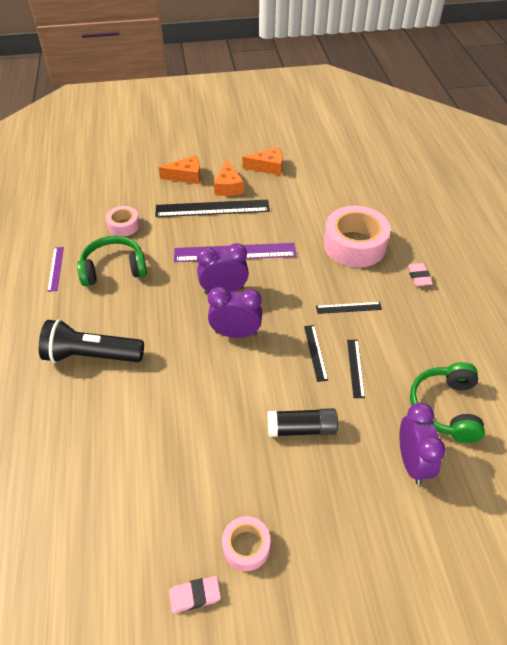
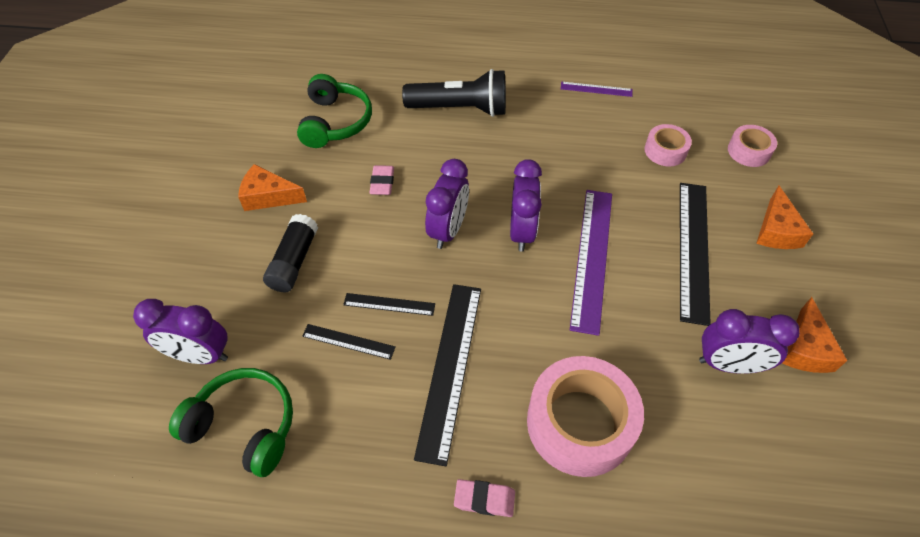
camera: 105 degrees right, 5 degrees up
(91, 355) = (460, 109): black flashlight -> black flashlight turned 75 degrees clockwise
(114, 269) = (585, 135): green headphones -> green headphones (335, 122)
(195, 595) = (187, 151): pink eraser -> pink eraser (382, 182)
(228, 186) = (749, 279): orange cheese -> orange cheese (268, 196)
(246, 546) = (203, 190): pink tape -> pink tape (749, 151)
(290, 193) = (728, 364): none -> purple clock
(348, 308) = (450, 368): black ruler -> black ruler, size x2.02

